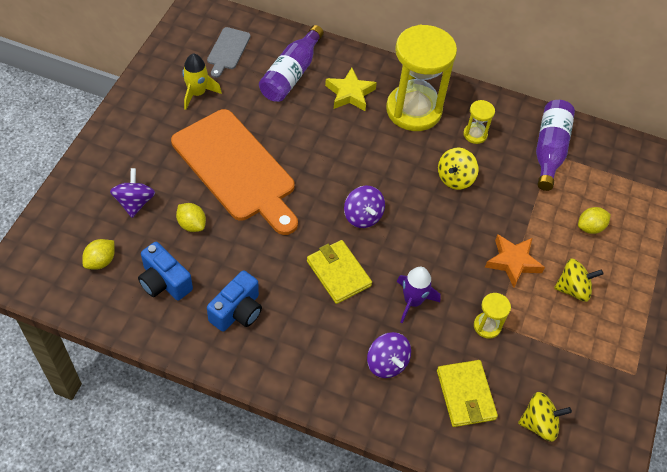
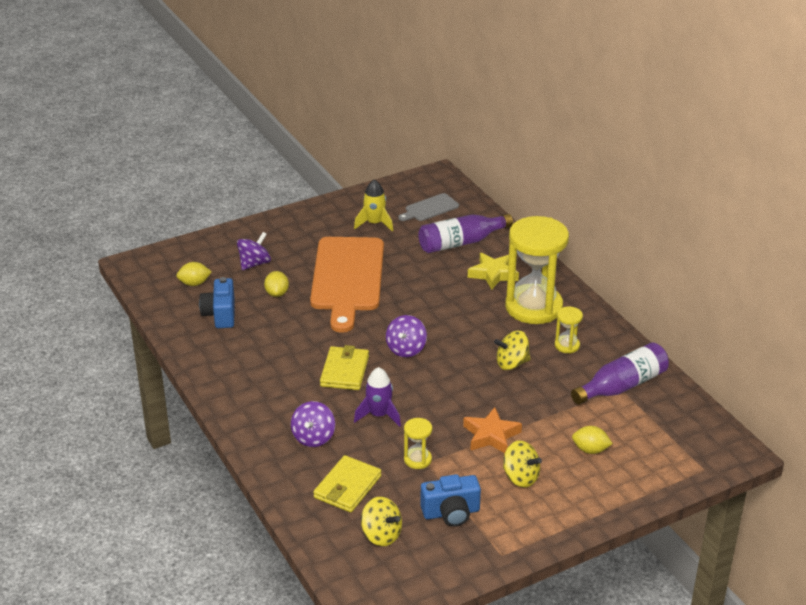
camera: 45 degrees right, 20 degrees down
(237, 311) = (247, 354): blue camera -> blue camera (451, 513)

